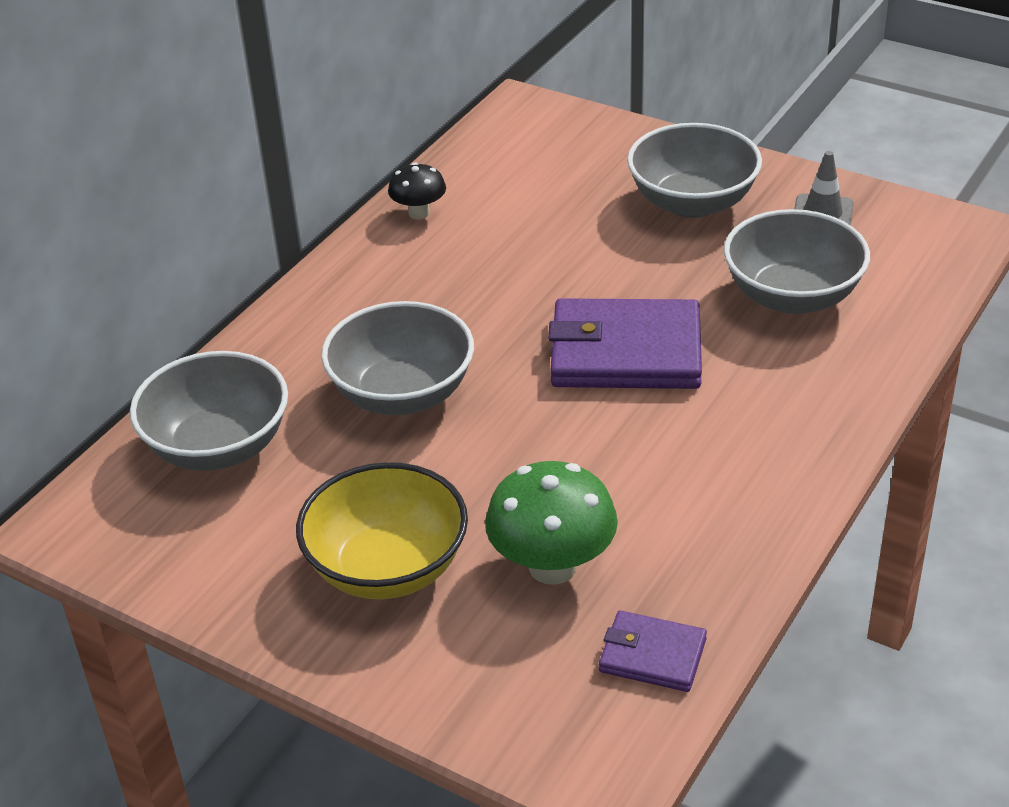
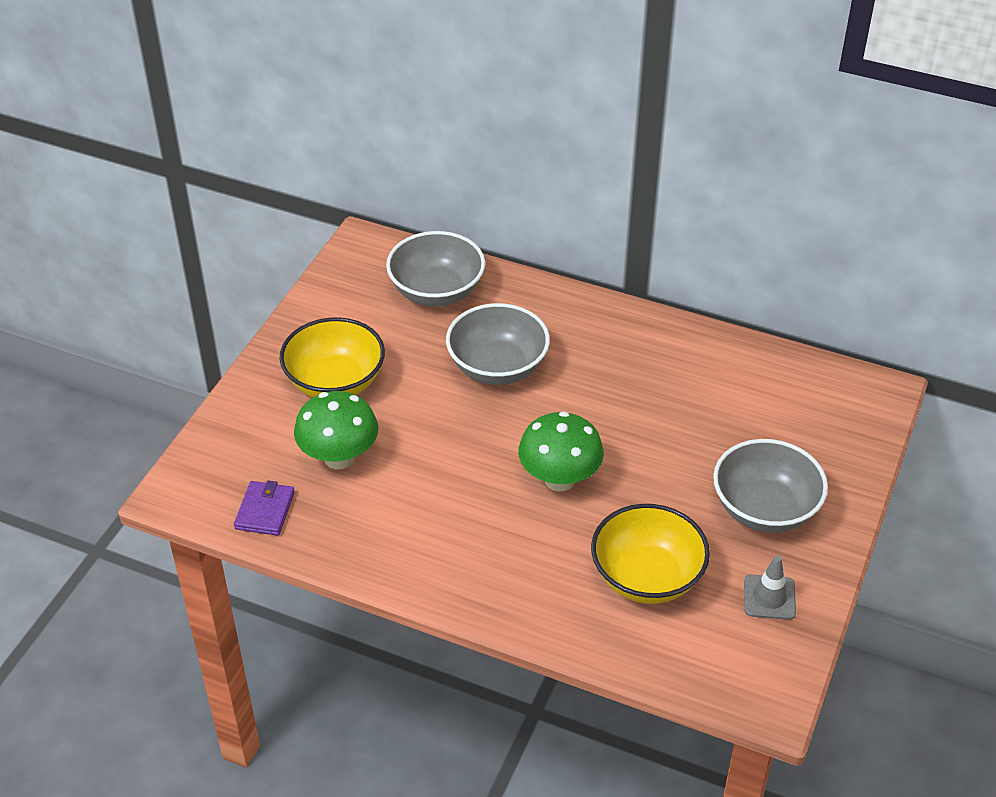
camera: 80 degrees right, 5 degrees up
(419, 213) = (709, 348): black mushroom -> none
(626, 352) = (559, 479): purple wallet -> green mushroom
(792, 296) = (647, 577): grey bowl -> yellow bowl

